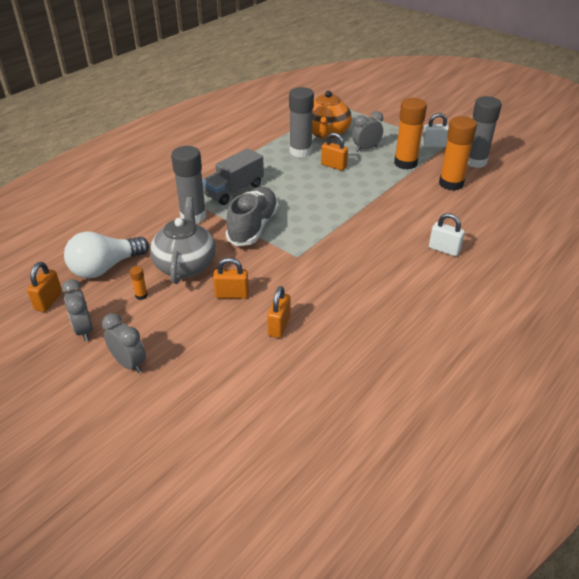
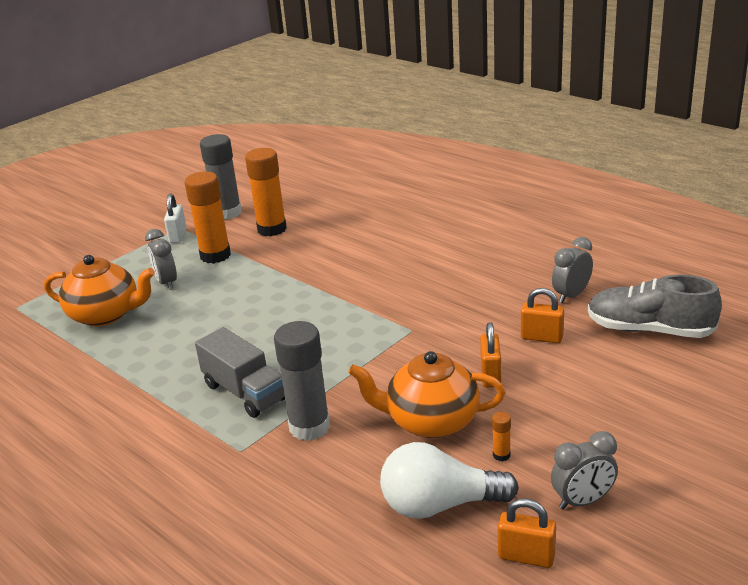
camera: 85 degrees left, 10 degrees down
(105, 268) = (439, 505): white light bulb -> white light bulb turned 120 degrees clockwise
(129, 363) = (633, 446): grey clock -> grey clock (571, 295)
(185, 265) = (431, 421): grey teapot -> orange teapot
(253, 227) = (344, 368): grey shoe -> grey shoe (649, 330)
(300, 151) = (151, 336): grey glue stick -> none
(333, 166) = (203, 307): orange padlock -> none
(444, 249) = (400, 238): white padlock -> none

